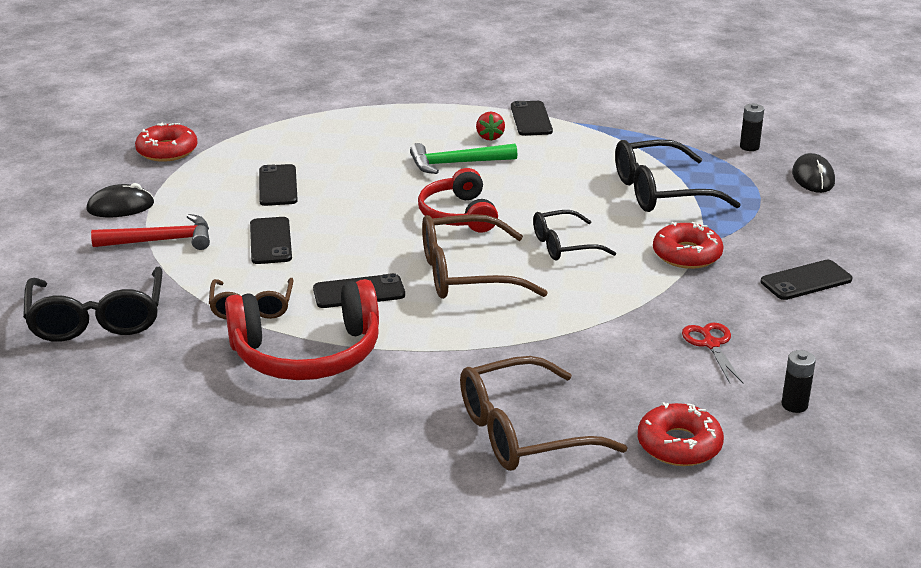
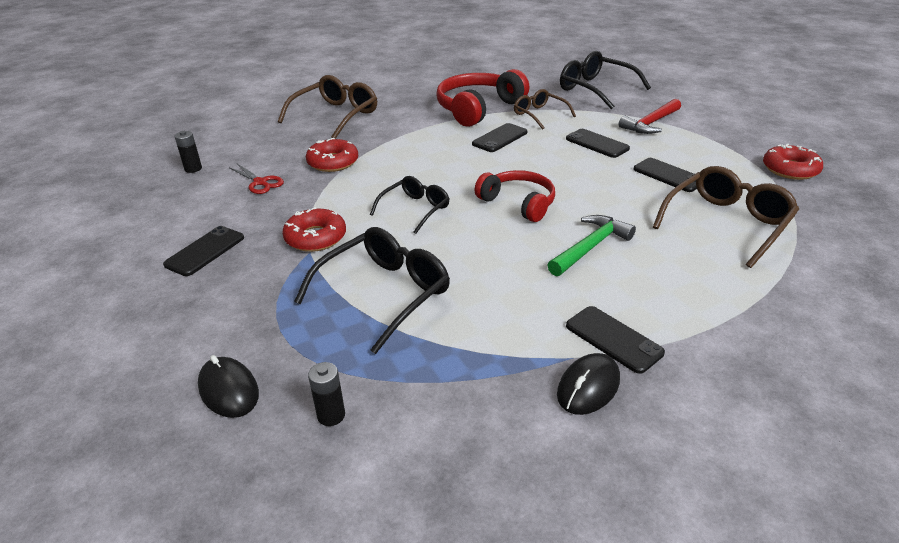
camera: 145 degrees right, 5 degrees up
(120, 207) = (715, 129): black mouse -> black mouse (588, 387)
(467, 274) = (454, 168): brown glasses -> brown glasses (726, 224)
(490, 137) = (612, 291): red strawberry -> none
(679, 445) = (253, 134): red donut -> red donut (333, 162)

